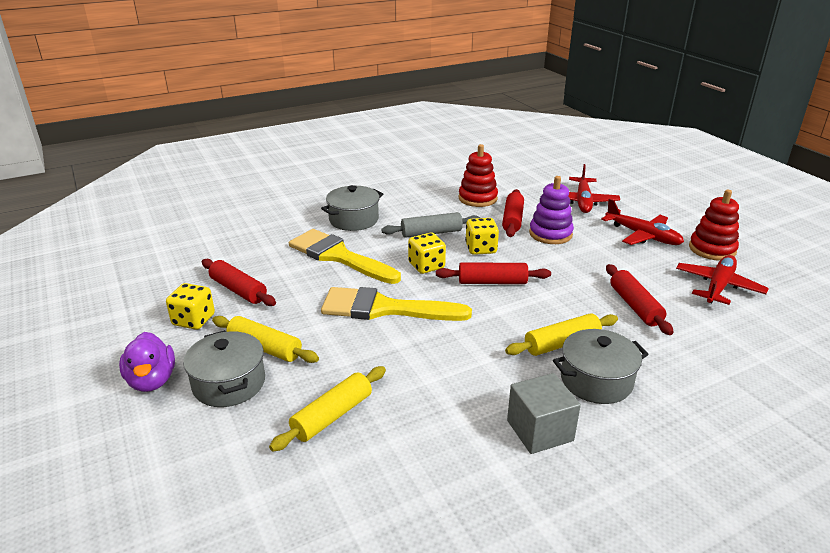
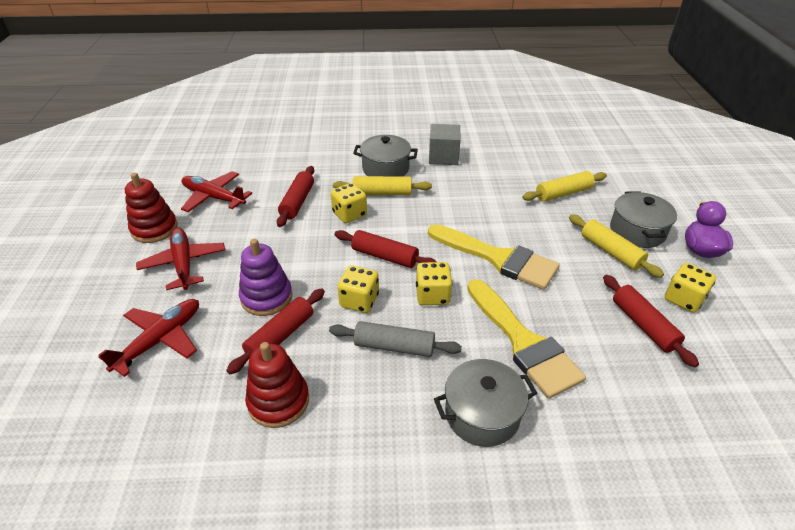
camera: 155 degrees left, 10 degrees up
(567, 309) = (349, 214): none -> yellow dice
(718, 286) = (214, 197): red plane -> red plane turned 60 degrees clockwise

